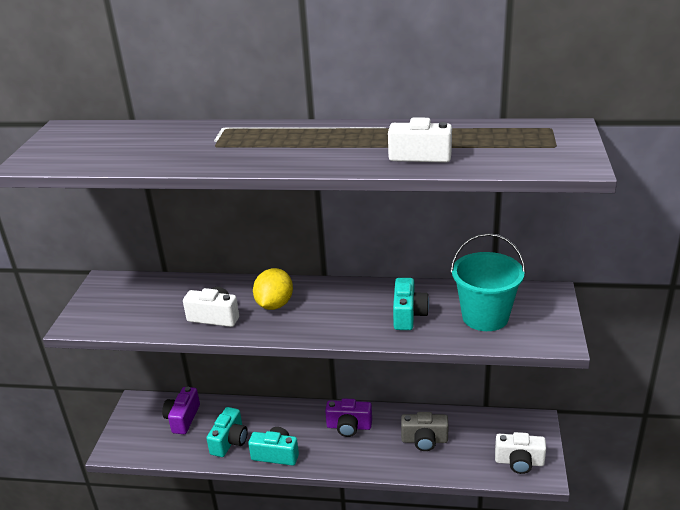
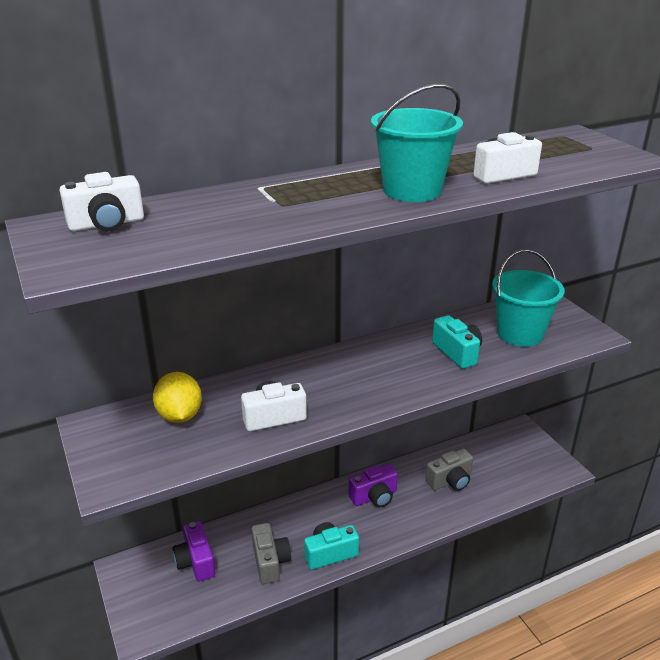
camera: 35 degrees left, 0 degrees up
(229, 441) = (270, 562): turquoise camera -> grey camera
(274, 304) = (322, 384): yellow lemon -> yellow lemon (180, 415)
(323, 154) = (412, 190): none -> turquoise bucket
(519, 462) = (538, 467): white camera -> white camera (107, 224)

